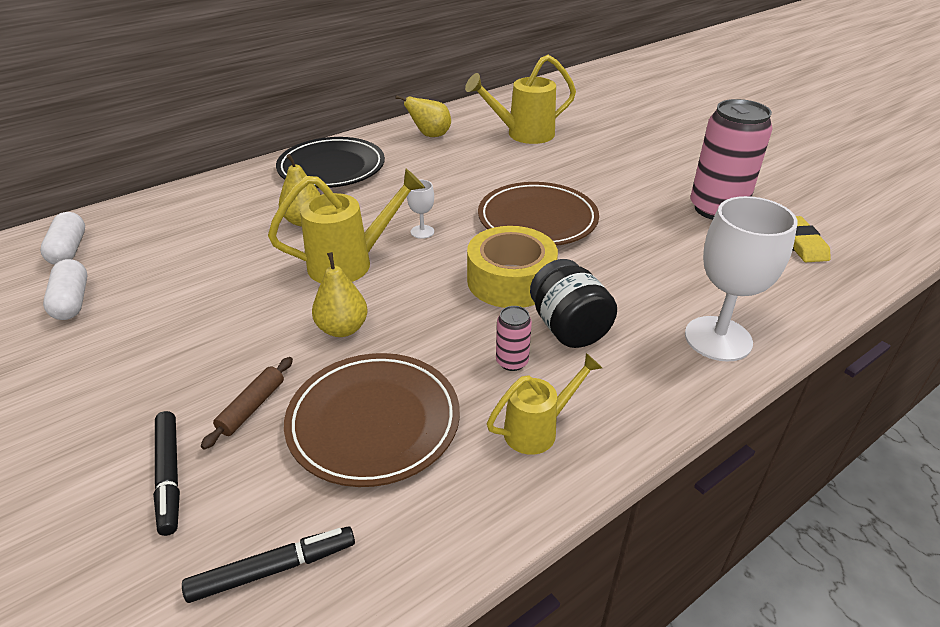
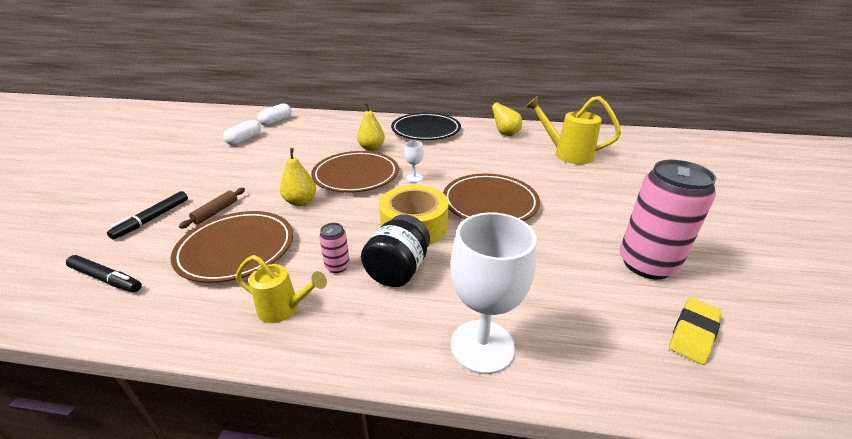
camera: 45 degrees right, 5 degrees down
(252, 407) = (216, 212): brown rolling pin -> brown rolling pin turned 45 degrees counterclockwise
(350, 263) = (356, 175): yellow watering can -> brown plate

